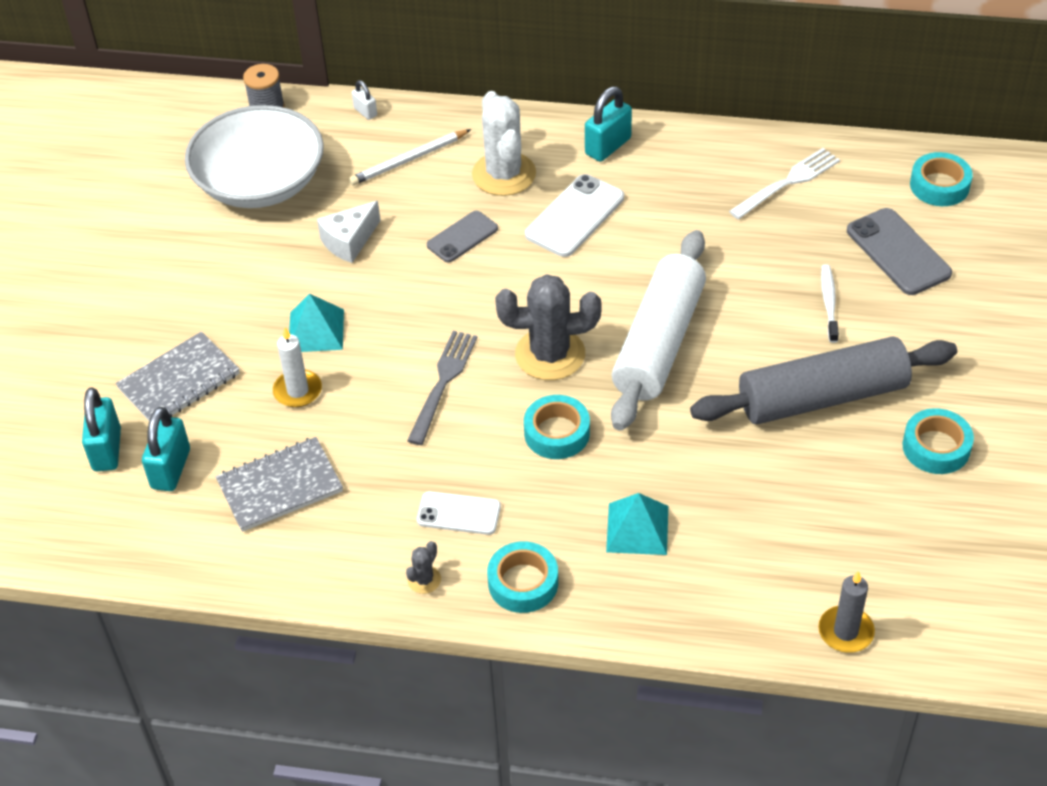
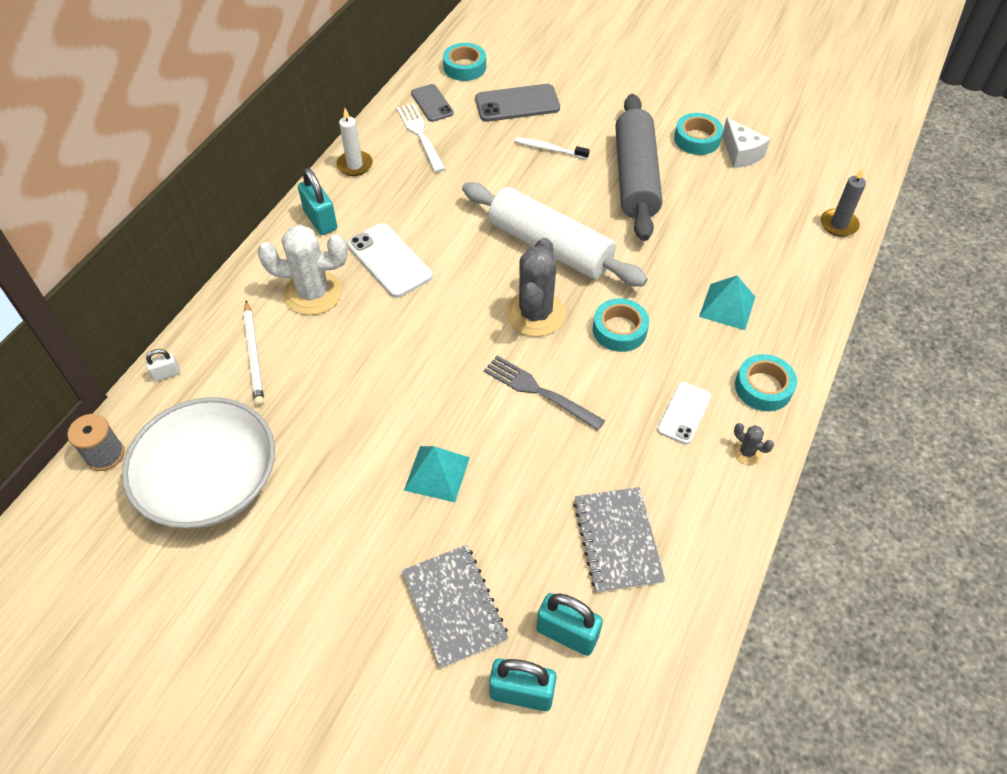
camera: 75 degrees left, 5 degrees up
(297, 391) = (506, 503): white candle -> white candle (355, 165)
(349, 241) = (335, 423): white cheese -> white cheese (741, 153)
(462, 237) = (374, 339): grey phone -> grey phone (432, 103)

